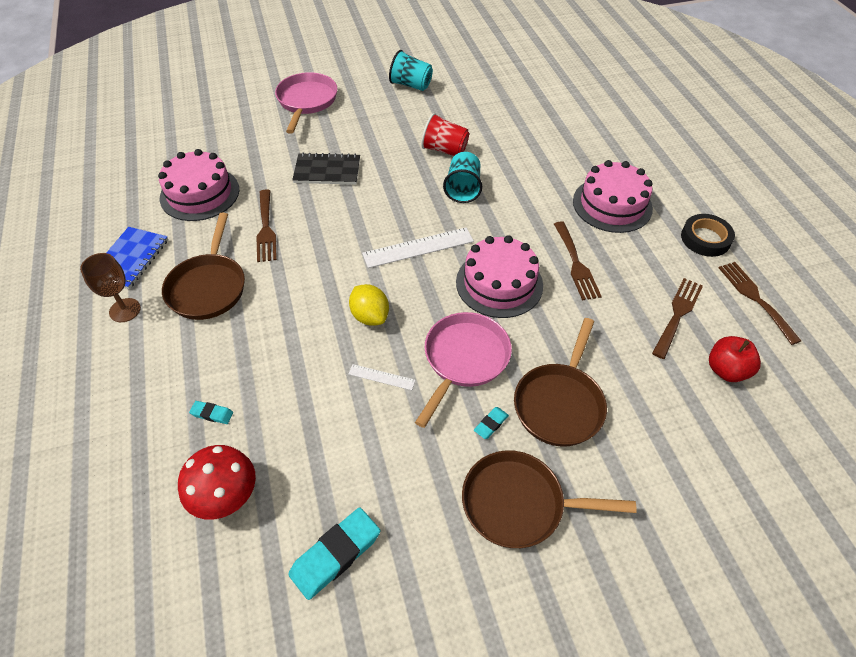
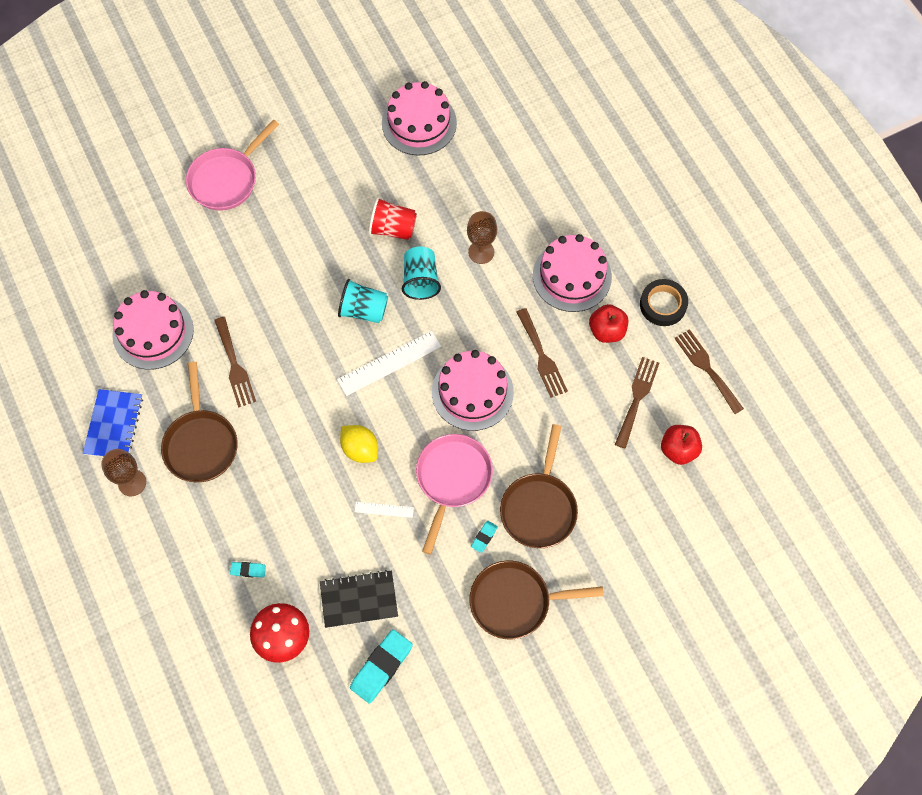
camera: 10 degrees left, 15 degrees up
(306, 101) = (226, 180): pink pan -> pink pan turned 135 degrees counterclockwise
(327, 171) = (276, 279): black notebook -> black notebook (359, 600)
(411, 85) = (338, 134): turquoise cup -> turquoise cup (363, 310)
(482, 86) = (419, 123): none -> pink cake
(524, 176) = (481, 252): none -> brown goblet
(646, 252) = (607, 331): none -> red apple

